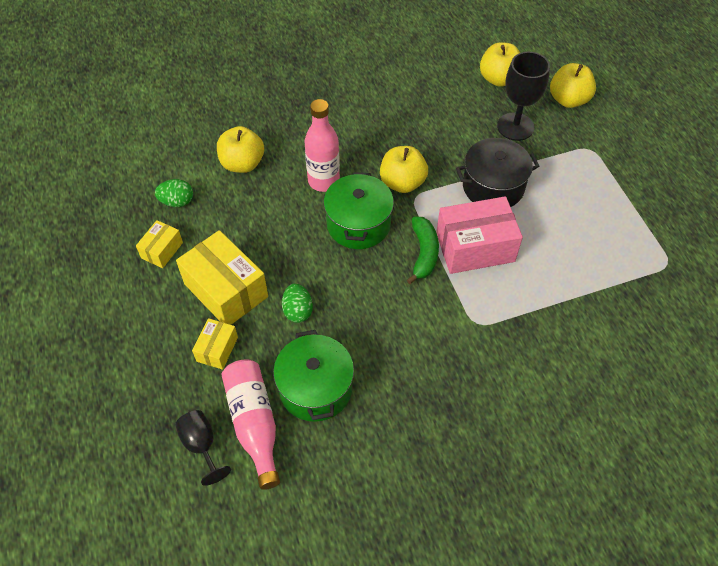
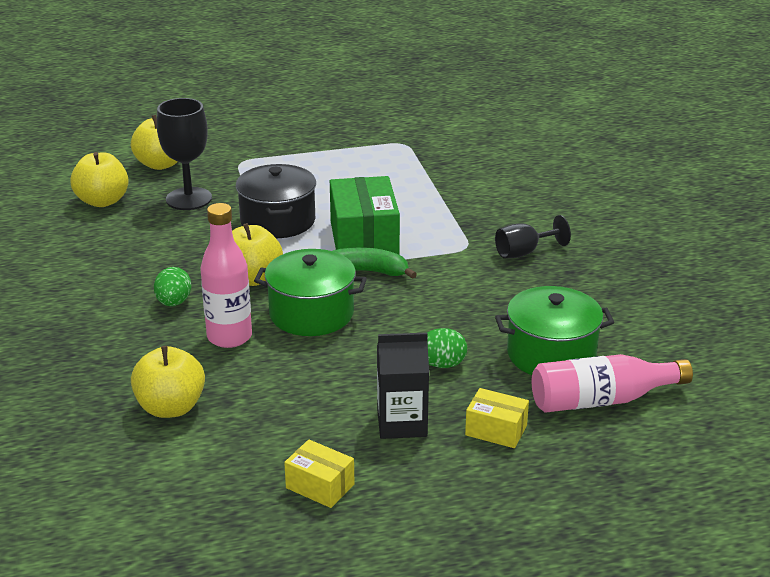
camera: 85 degrees left, 25 degrees down
(177, 202) = (227, 473): green egg -> green egg (174, 302)
(201, 445) = (635, 442): black goblet -> black goblet (524, 252)
(226, 290) = (402, 423): yellow box -> black carton
(475, 247) = (364, 239): pink box -> green box

